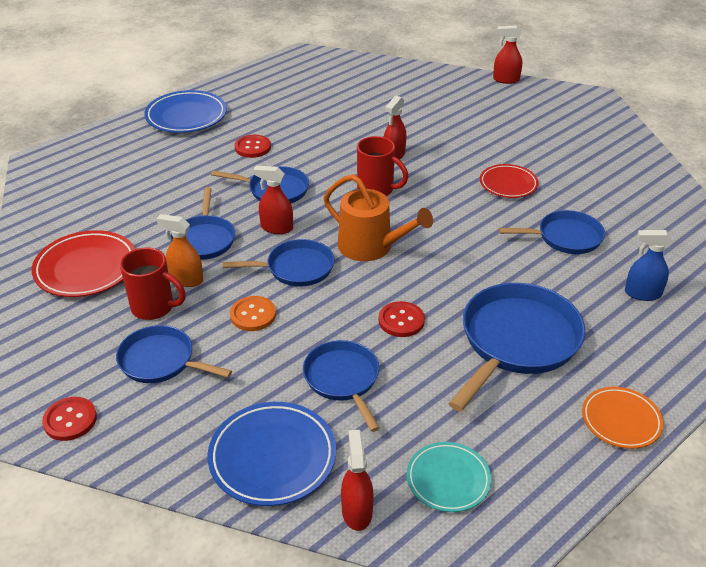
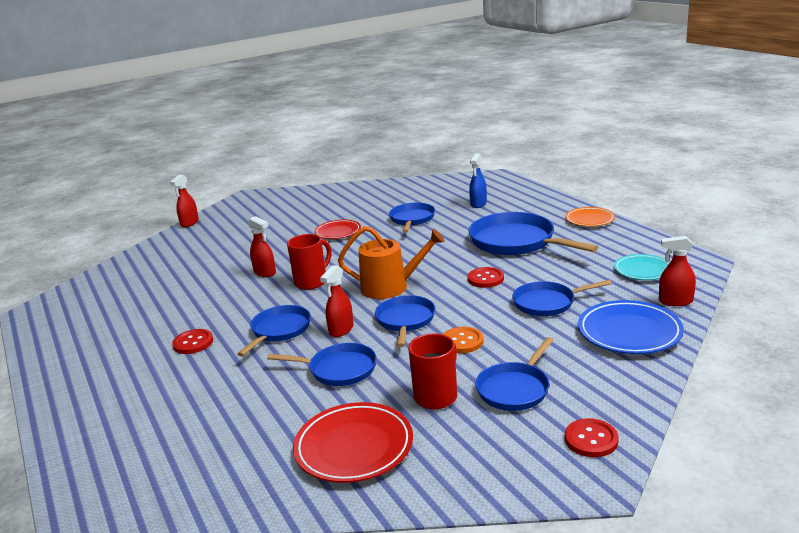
camera: 75 degrees left, 15 degrees down
(186, 116) = (87, 388): blue plate -> none
(186, 279) = (399, 378): orange spray bottle -> none
(371, 247) = (390, 287): orange watering can -> orange watering can turned 45 degrees clockwise

